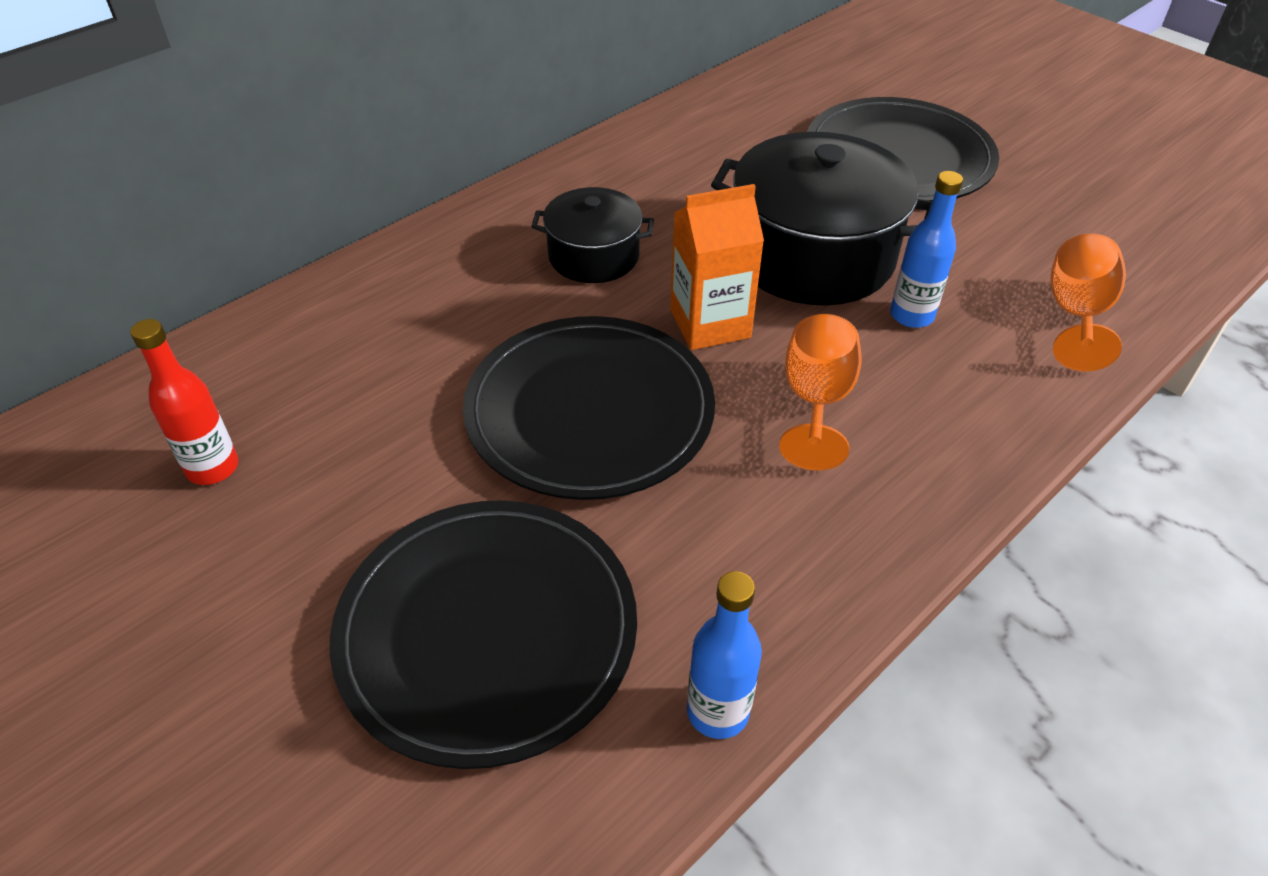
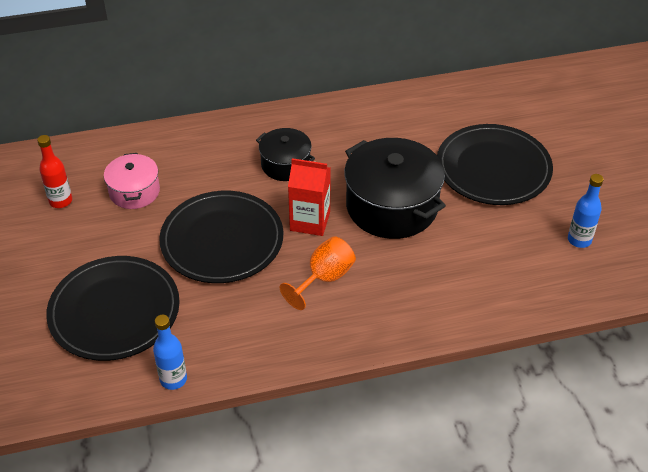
camera: 30 degrees right, 0 degrees up
(356, 394) = (134, 191): none -> pink pot
(710, 324) = (310, 221): orange carton -> red carton
(911, 315) = (410, 257): blue bottle -> blue bottle (579, 240)
(1076, 314) = (496, 292): orange goblet -> none

